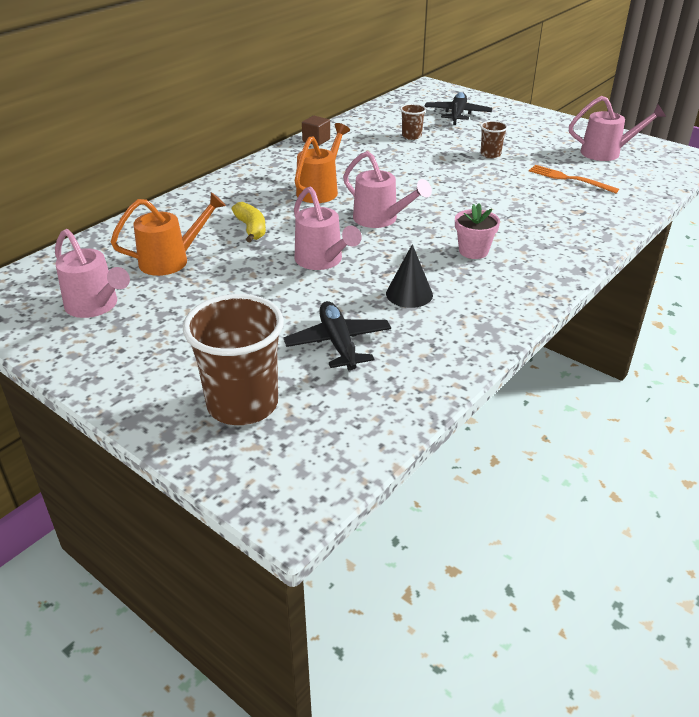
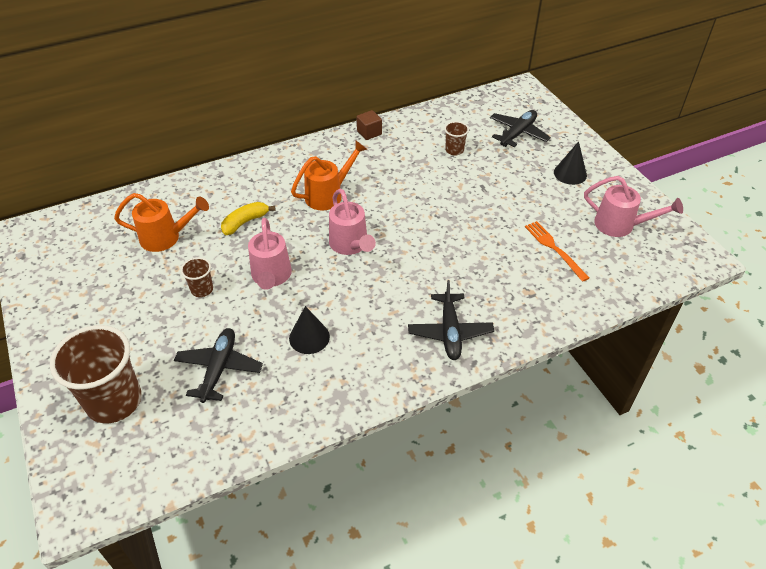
camera: 25 degrees right, 10 degrees up
(95, 306) = (87, 267): pink watering can -> none
(251, 229) = (245, 222): yellow banana -> yellow banana turned 135 degrees counterclockwise
(473, 251) = (397, 308): pink flower pot -> none
(490, 154) = (507, 194): brown cup -> brown cup (202, 289)
(530, 130) = (570, 173): none -> black cone
(539, 254) = (450, 332): none -> black plane

